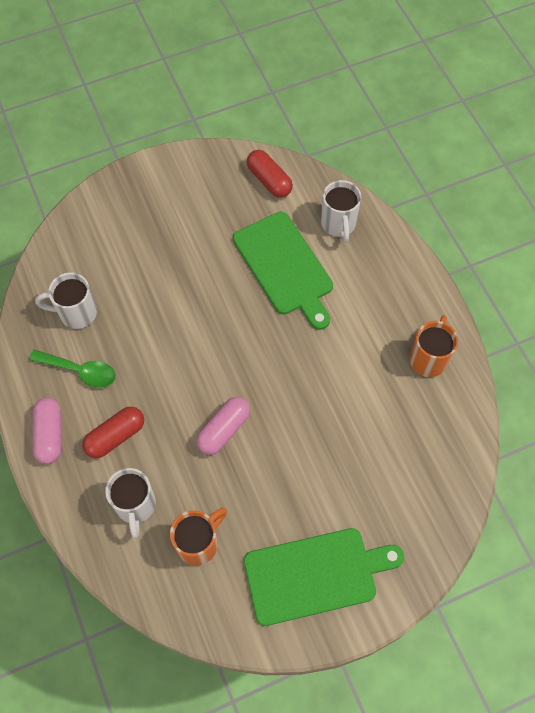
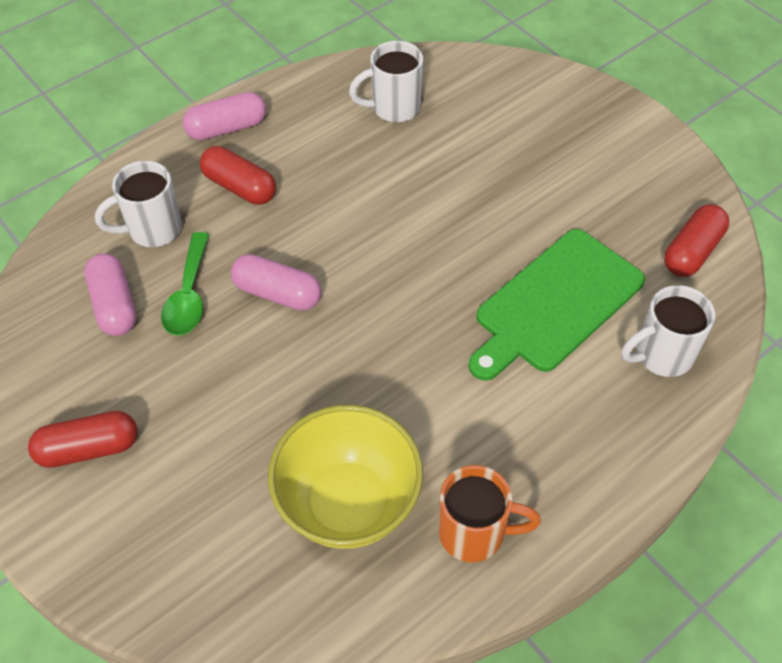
camera: 75 degrees right, 10 degrees down
(76, 313) = (394, 108): white mug -> white mug turned 90 degrees counterclockwise
(80, 371) = (317, 132): green spoon -> green spoon (189, 295)
(198, 543) = (114, 305): orange mug -> pink capsule
(315, 575) = (88, 449): green cutting board -> red capsule
(394, 421) = (348, 503): none -> yellow bowl

